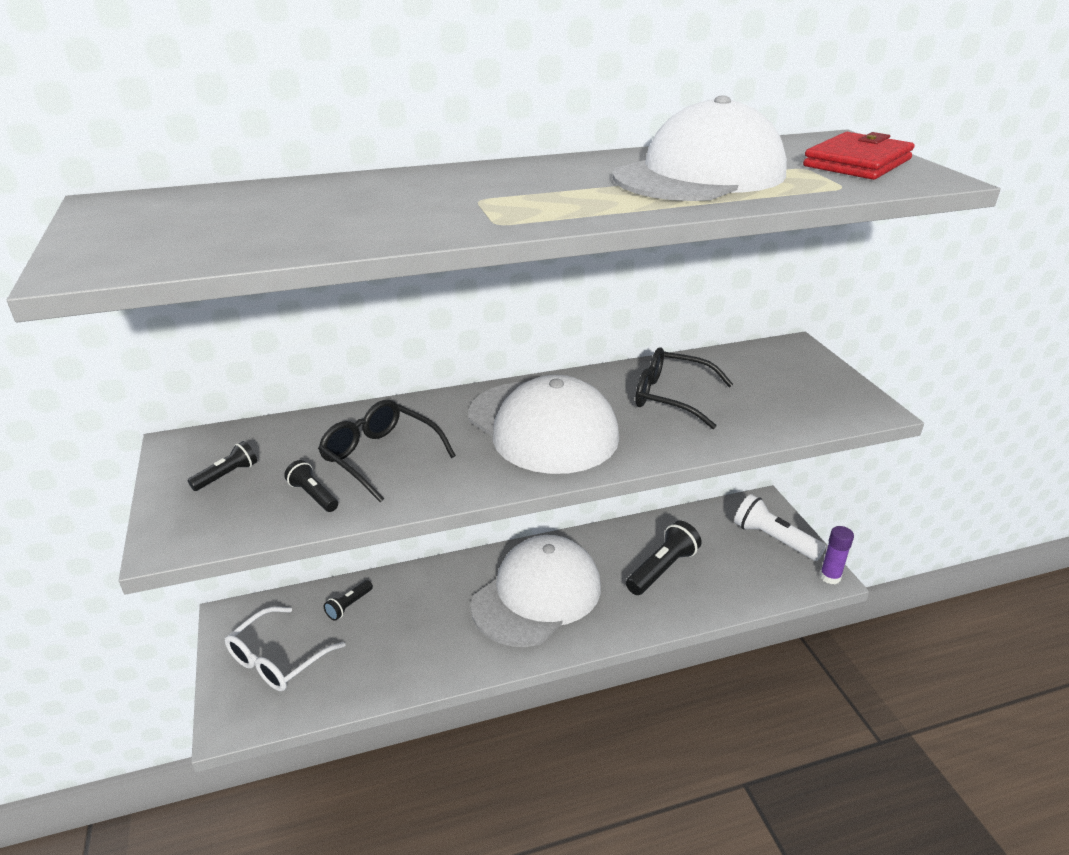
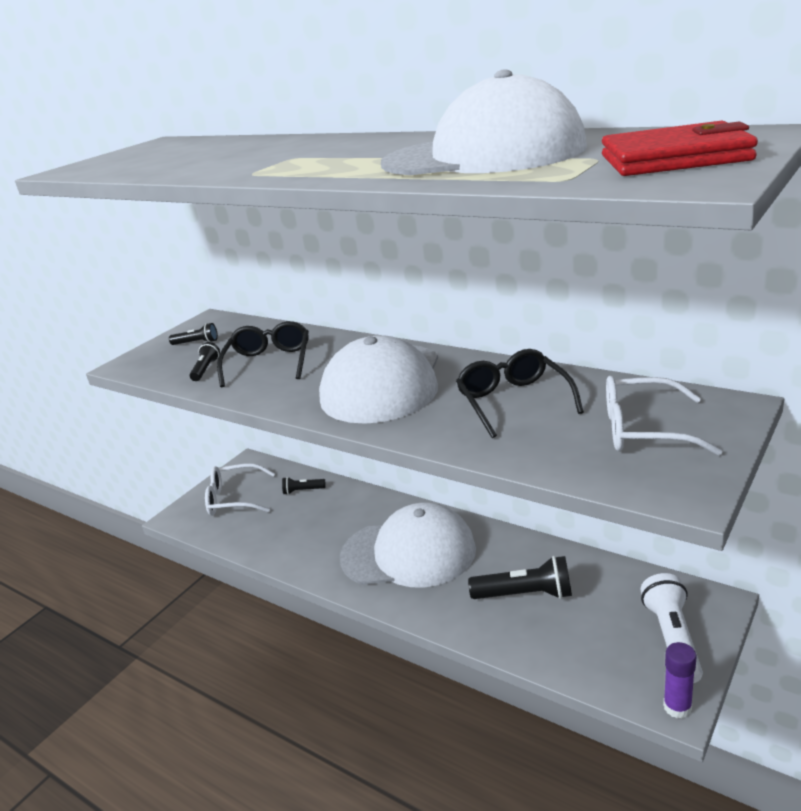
camera: 55 degrees right, 5 degrees down
(782, 381) = (644, 430): none -> white glasses

